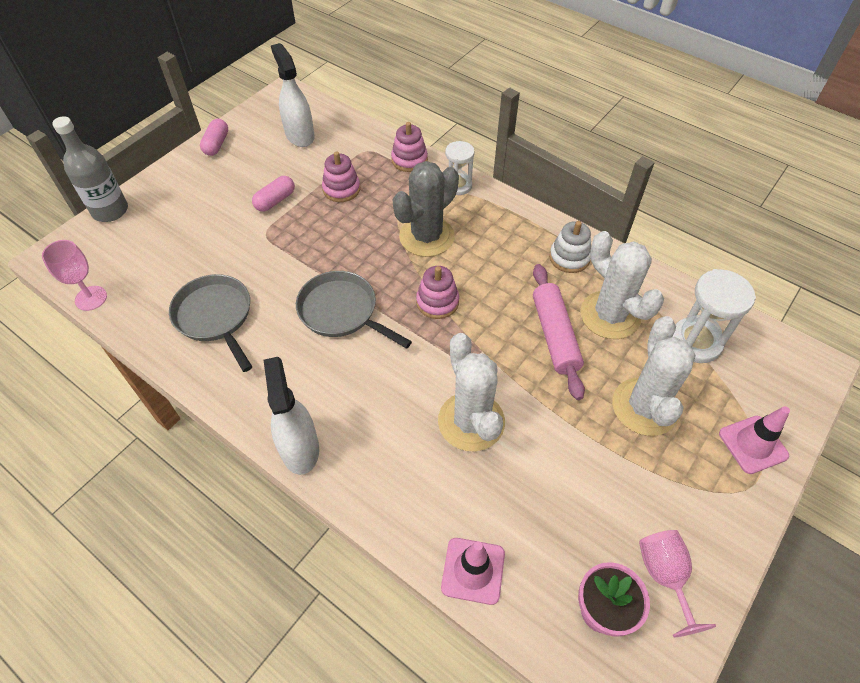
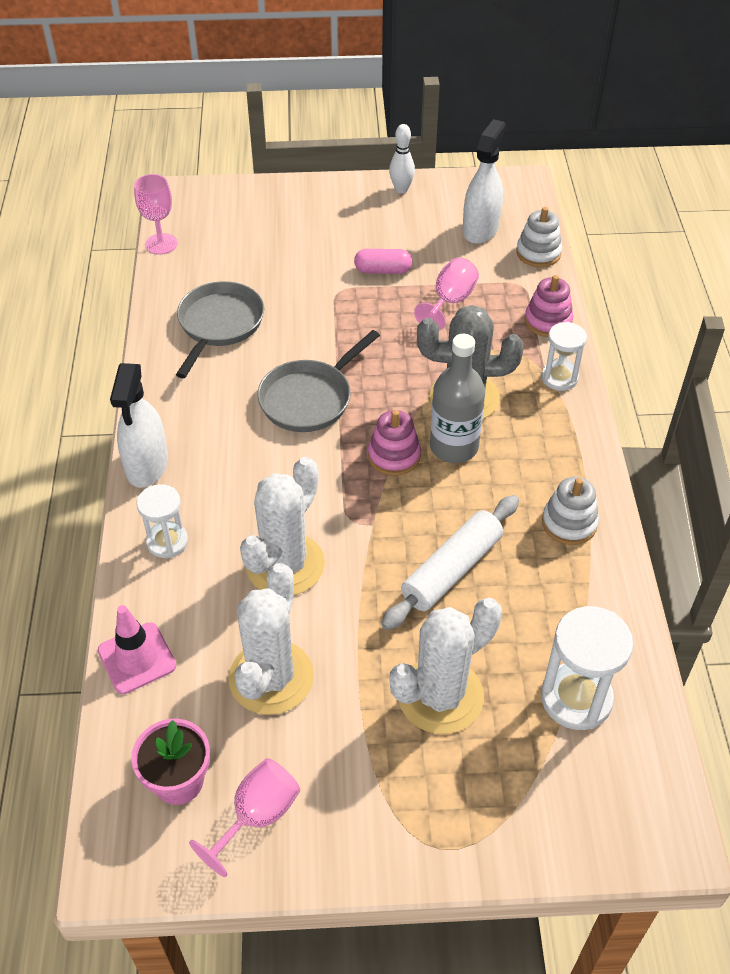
camera: 50 degrees right, 5 degrees down
(110, 211) = (255, 187): grey bottle -> grey bottle (454, 447)
(216, 144) = (401, 189): pink capsule -> white bowling pin
(299, 448) = (147, 465): white spray bottle -> white spray bottle turned 150 degrees clockwise
(341, 189) = (450, 301): pink stacking toy -> pink goblet
(342, 312) = (310, 398): grey pan -> grey pan turned 135 degrees counterclockwise
(351, 126) = (538, 253): none -> white stacking toy
(384, 481) = (167, 542): none -> white hourglass
(555, 335) = (452, 570): pink rolling pin -> white rolling pin
(610, 315) = (529, 601): white cactus -> white cactus (271, 677)
(753, 444) = (489, 822): pink traffic cone -> none

